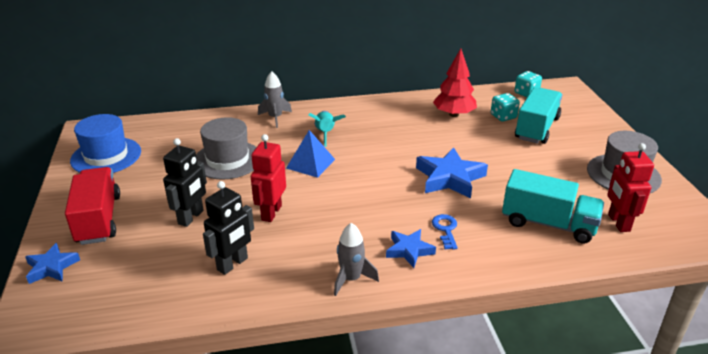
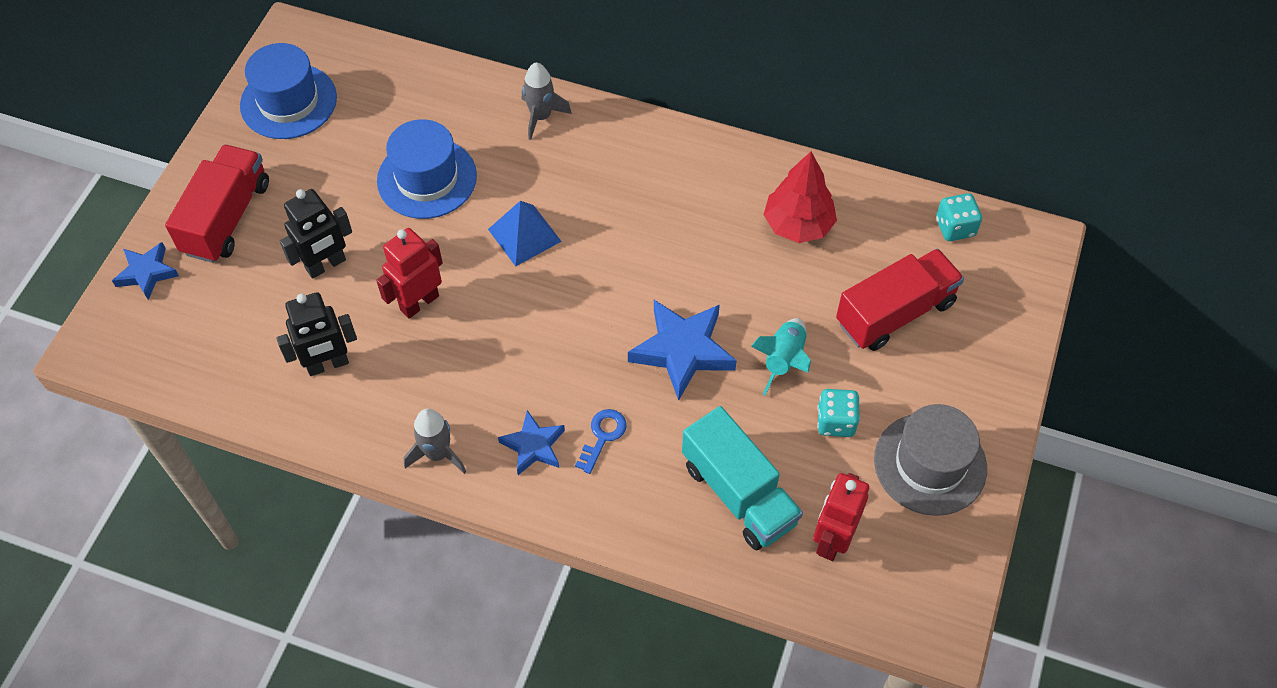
camera: 30 degrees right, 25 degrees up
(227, 160) = (427, 178): grey hat -> blue hat
(325, 133) = (585, 183): turquoise rocket -> turquoise rocket (783, 360)
(503, 116) = (868, 264): turquoise dice -> turquoise dice (835, 422)
(537, 128) = (895, 313): turquoise truck -> red truck

